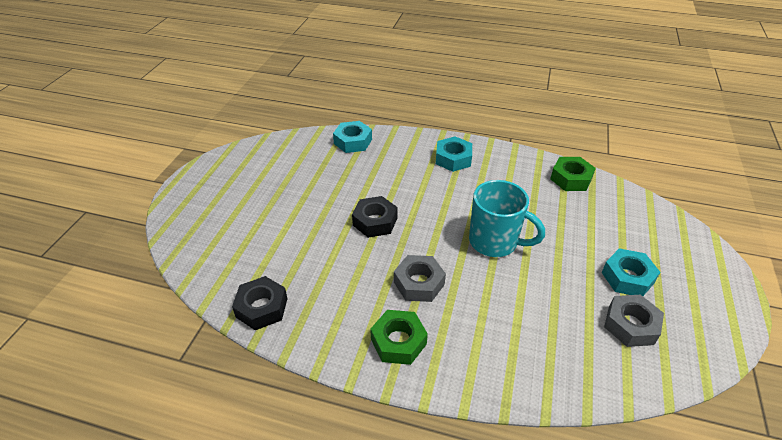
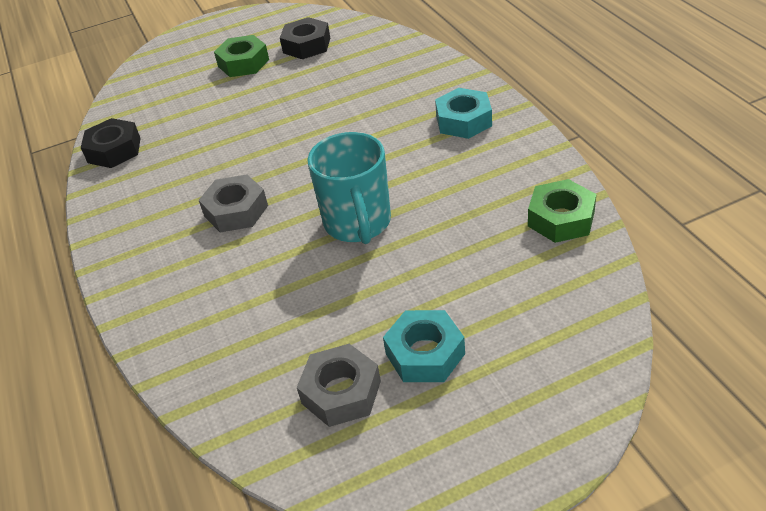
camera: 55 degrees right, 0 degrees up
(353, 141) = (395, 52): turquoise nut -> none
(375, 221) = (291, 137): black nut -> black nut (306, 45)
(398, 341) = (148, 242): green nut -> green nut (243, 63)

